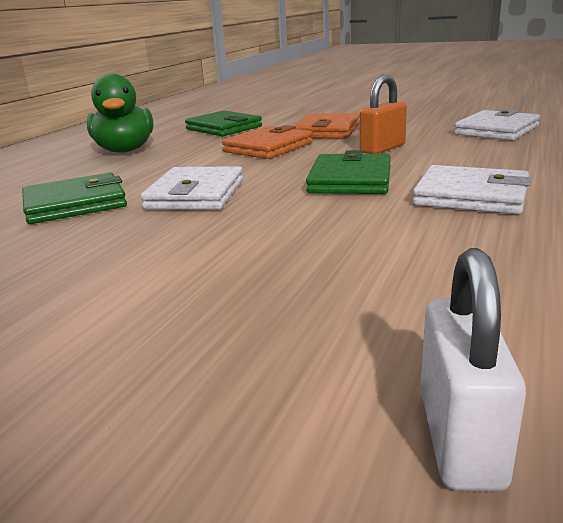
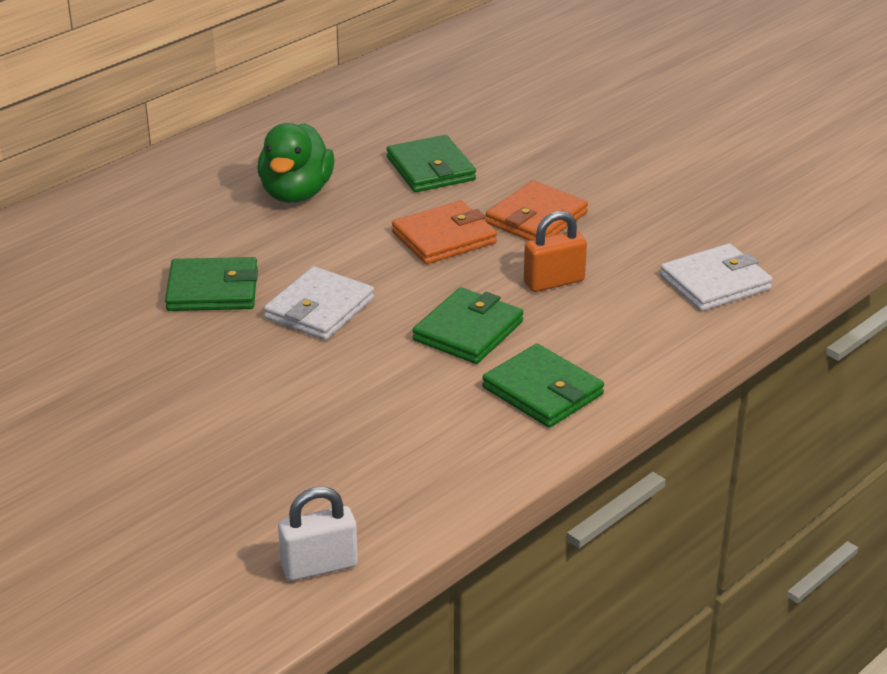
camera: 20 degrees right, 10 degrees up
(460, 437) = (319, 566): white padlock -> white padlock turned 45 degrees clockwise
(471, 196) = (542, 391): white wallet -> green wallet

